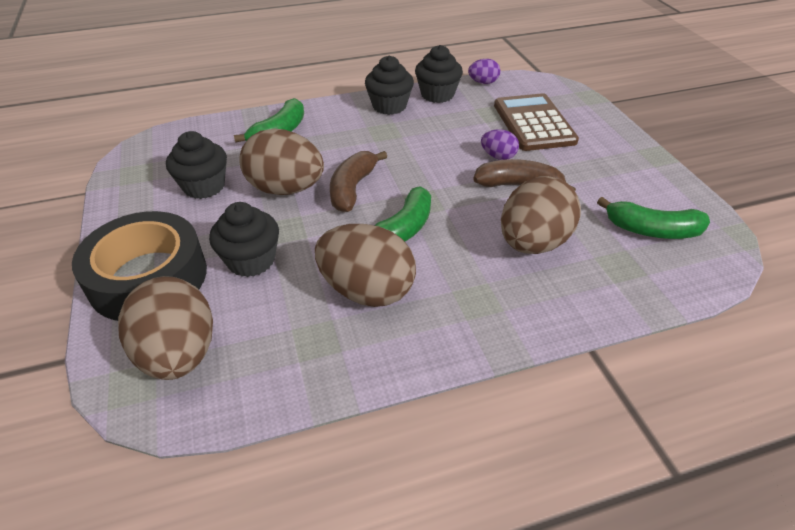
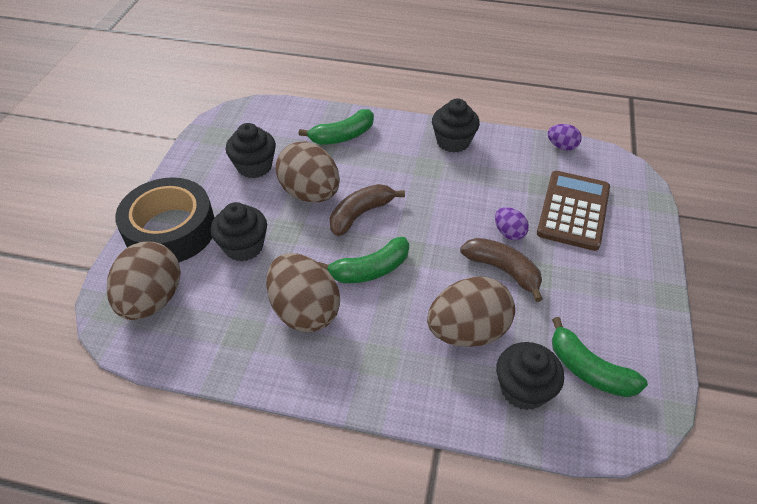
camera: 30 degrees right, 5 degrees up
(437, 94) = (506, 145): black cupcake -> black cupcake (523, 389)

